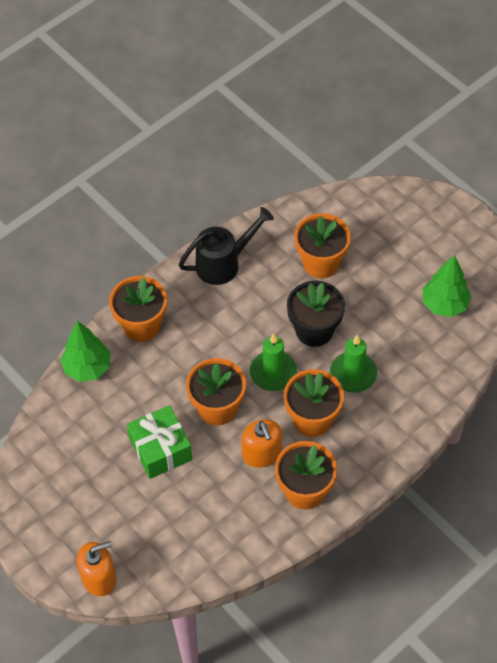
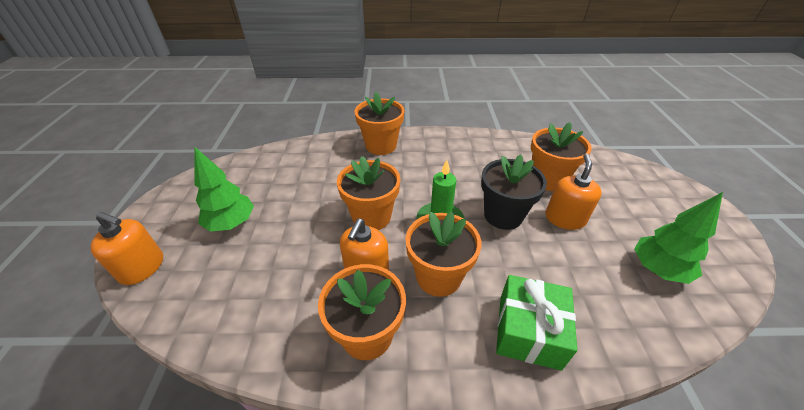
camera: 40 degrees right, 15 degrees down
(87, 368) = (323, 147): green tree -> green tree (231, 224)
(160, 449) = (301, 215): green gift -> green gift (528, 331)
(223, 263) = (470, 145): black watering can -> none
(353, 374) = (511, 267): green candle -> none
(360, 300) = (565, 218): none -> orange soap dispenser

